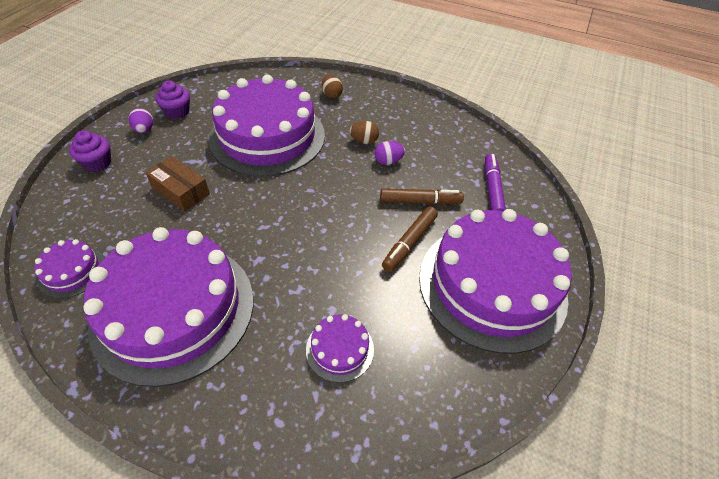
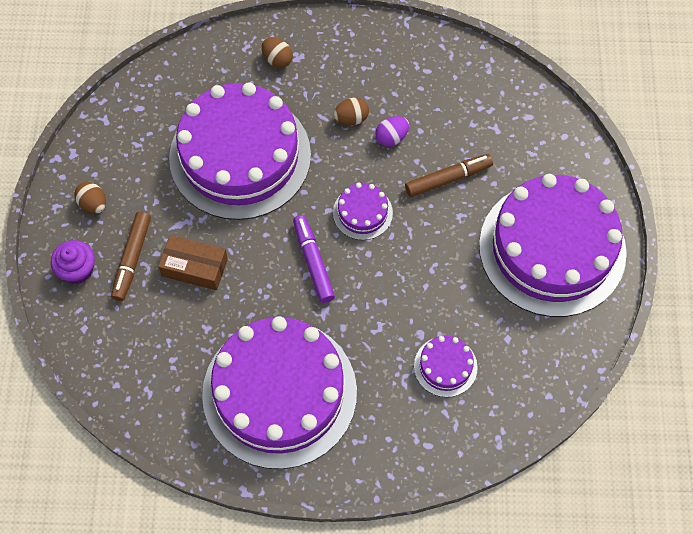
camera: 20 degrees left, 15 degrees up
(72, 271) = (157, 398): purple cake -> purple cake (362, 213)
(144, 130) = (93, 204): purple egg -> brown egg
(177, 112) = (111, 161): purple cupcake -> none
(409, 243) = (458, 233): brown marker -> brown marker (132, 259)
(492, 189) = (515, 131): purple marker -> purple marker (313, 262)

